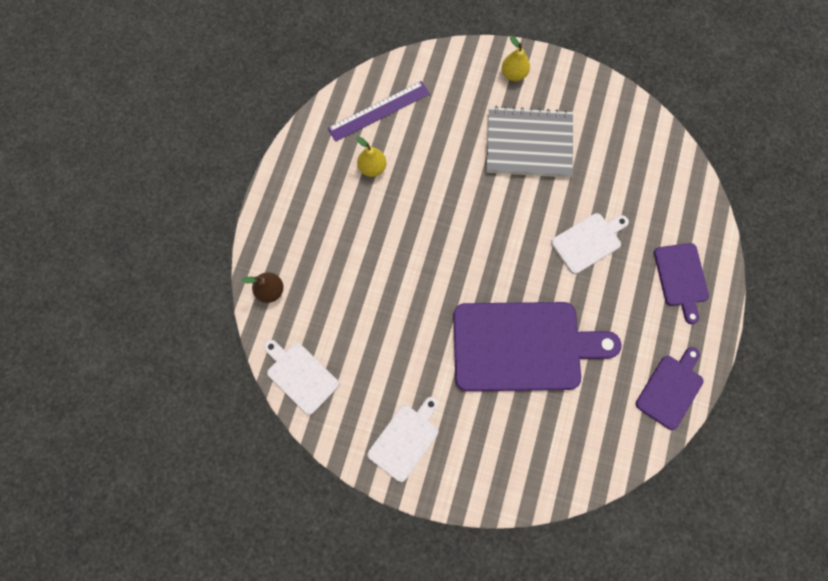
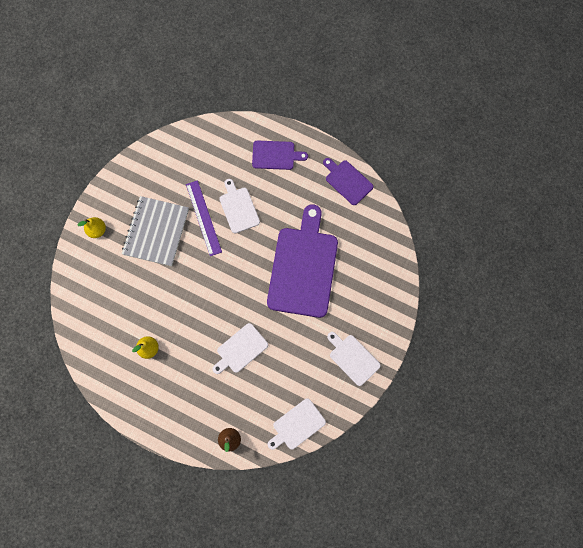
camera: 80 degrees left, 0 degrees up
(379, 111) = (103, 336): purple ruler -> purple ruler (203, 218)
(391, 281) = (240, 349): none -> white cutting board

